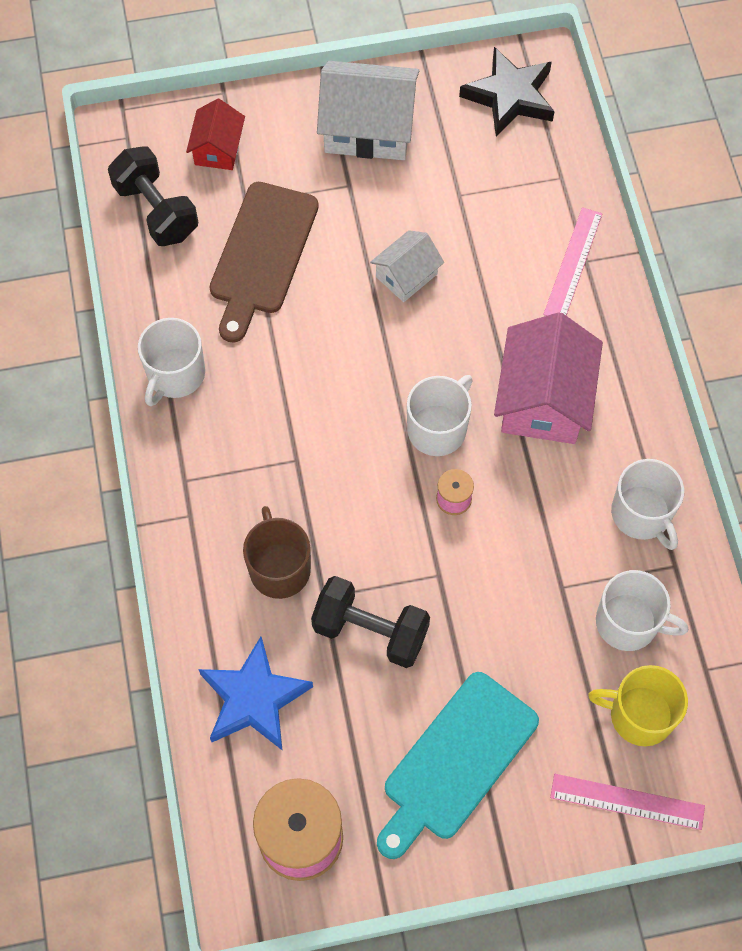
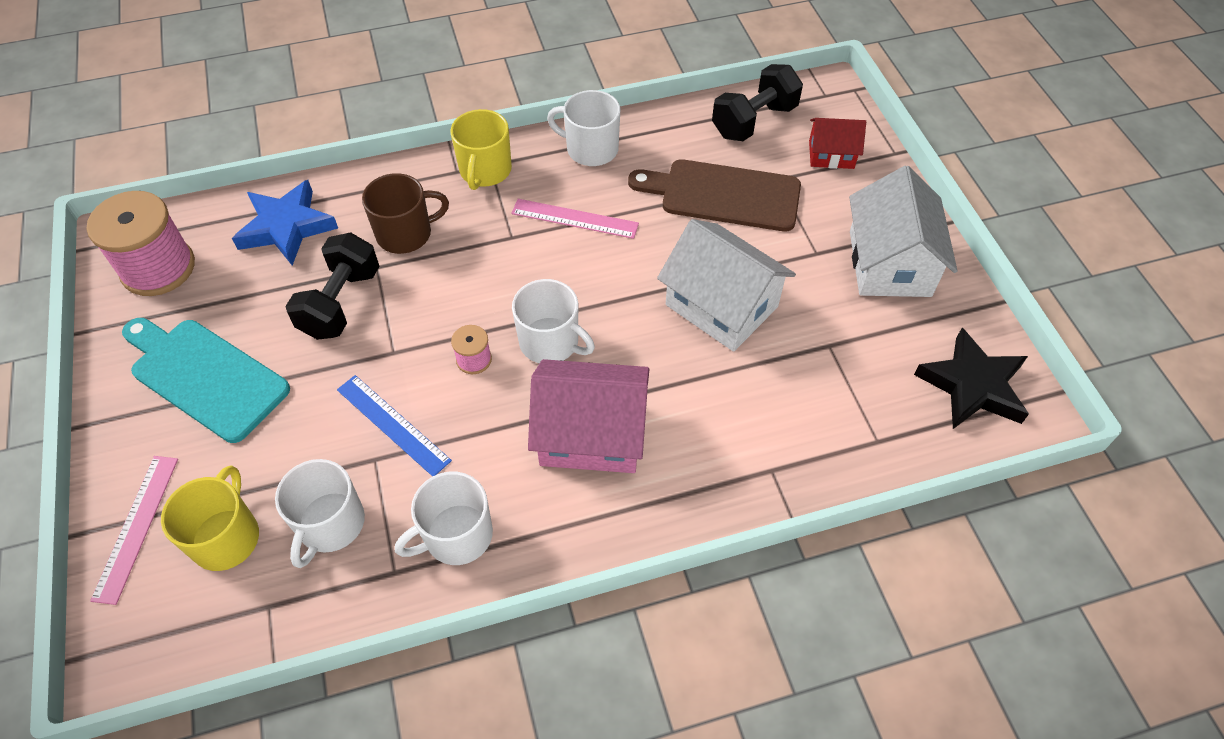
camera: 85 degrees right, 10 degrees down
(193, 485) = (485, 171): none -> yellow mug
(406, 275) = (721, 306): white house -> white house, size x1.78
(524, 572) = (393, 424): none -> blue ruler
(573, 264) = (765, 457): pink ruler -> pink ruler (574, 219)

